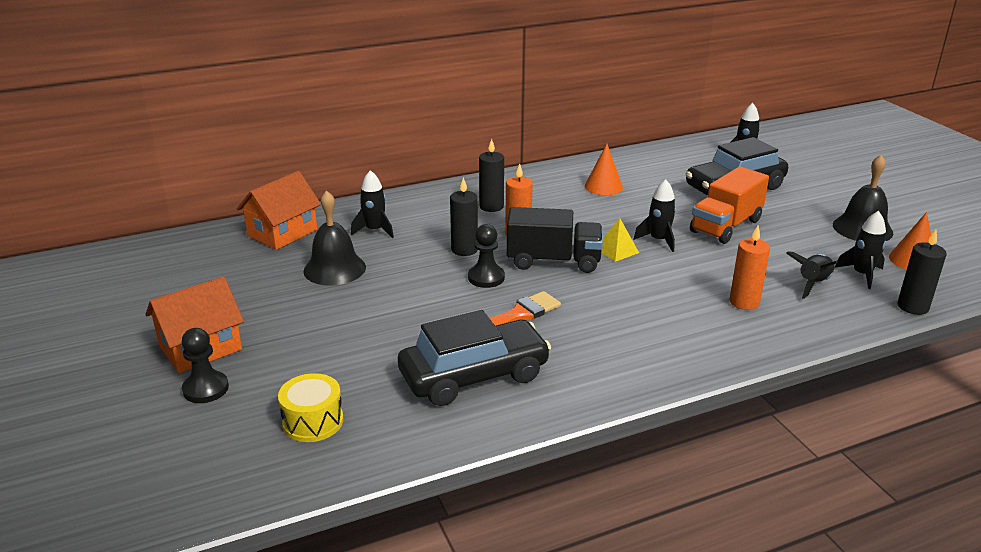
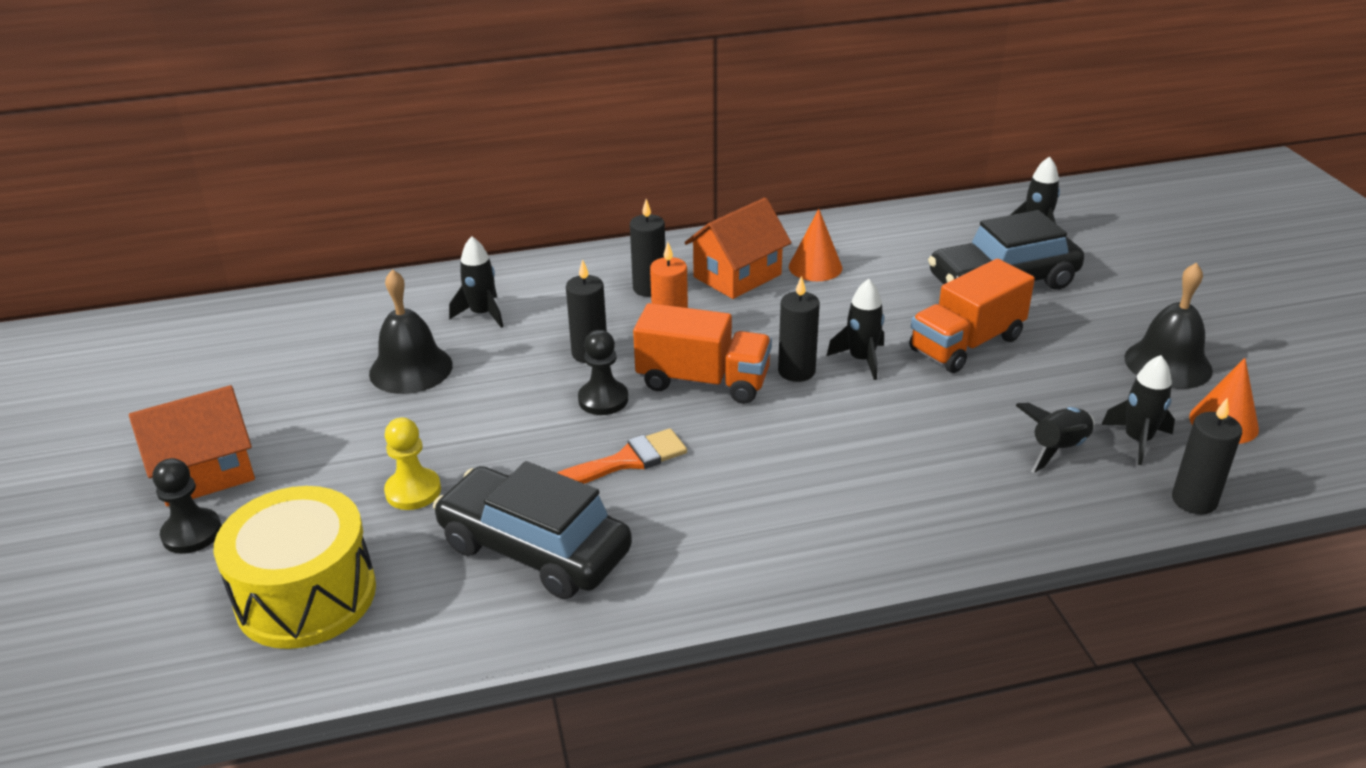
camera: 10 degrees right, 5 degrees up
(282, 233) = (363, 309): orange house -> orange house (737, 276)
(313, 421) = (306, 595): yellow drum -> yellow drum, size x1.74
(368, 346) = (413, 491): none -> yellow pawn
(474, 375) = (534, 549): black car -> black car turned 135 degrees counterclockwise
(553, 261) = (703, 381): black truck -> orange truck
(616, 250) = (796, 371): yellow pyramid -> black candle
(744, 302) = (946, 470): orange candle -> none

